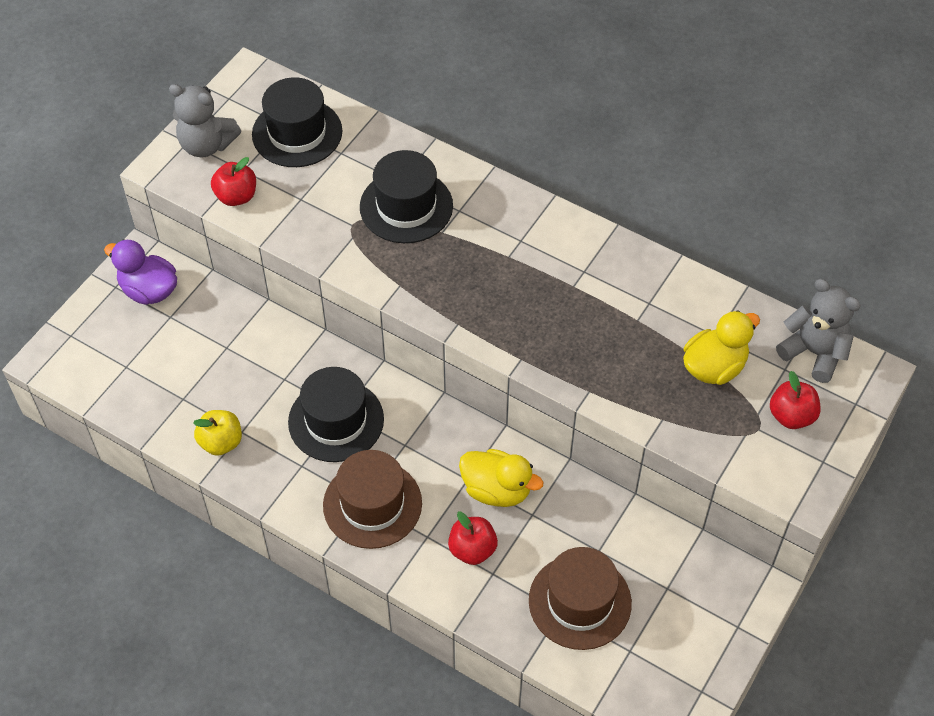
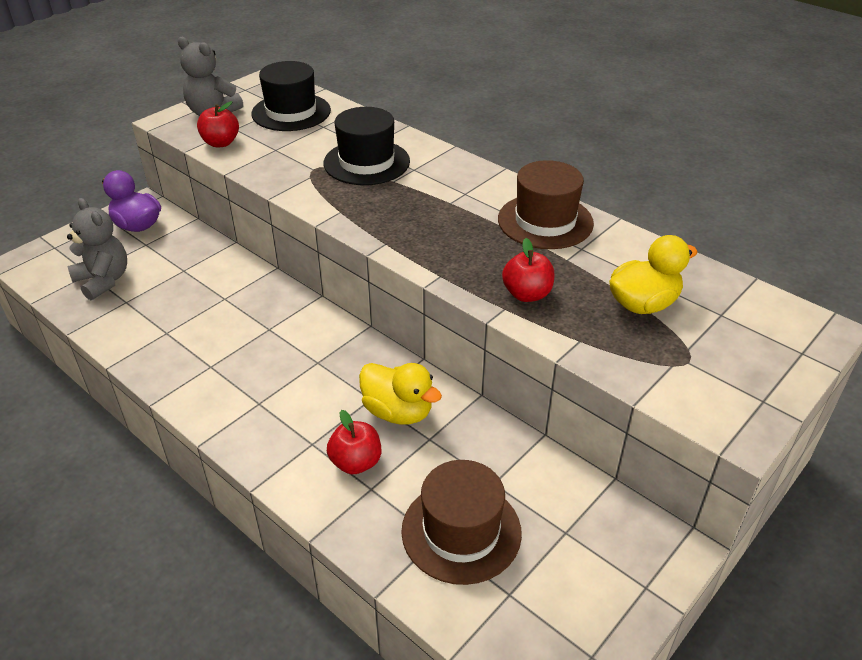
camera: 10 degrees right, 15 degrees down
(221, 442) = (143, 338): yellow apple -> none
(336, 420) = (258, 335): black hat -> none
(372, 504) = (266, 407): brown hat -> brown hat (545, 221)
(791, 416) = (727, 355): red apple -> red apple (527, 294)
(814, 352) = (754, 305): grey teddy bear -> grey teddy bear (103, 281)

